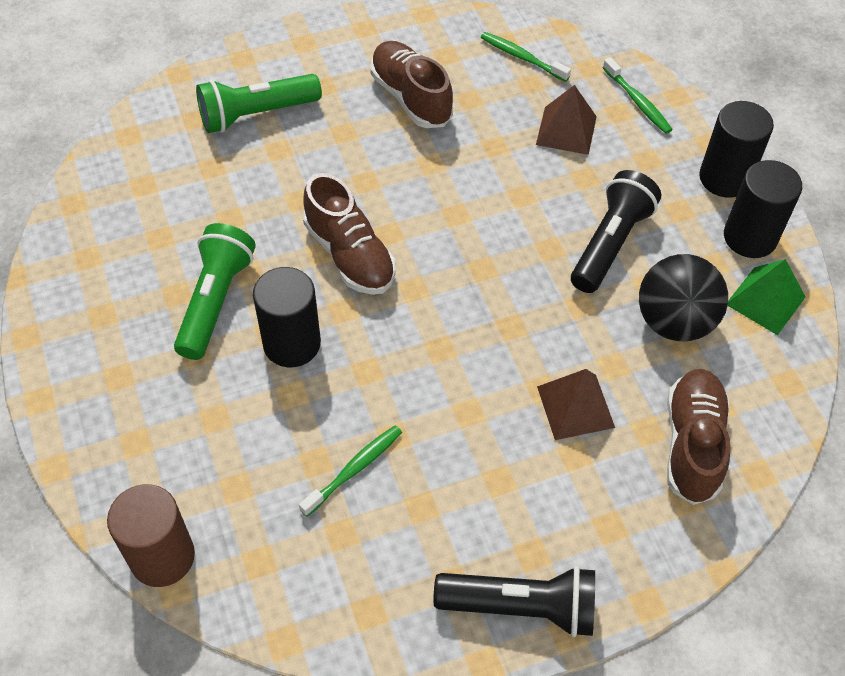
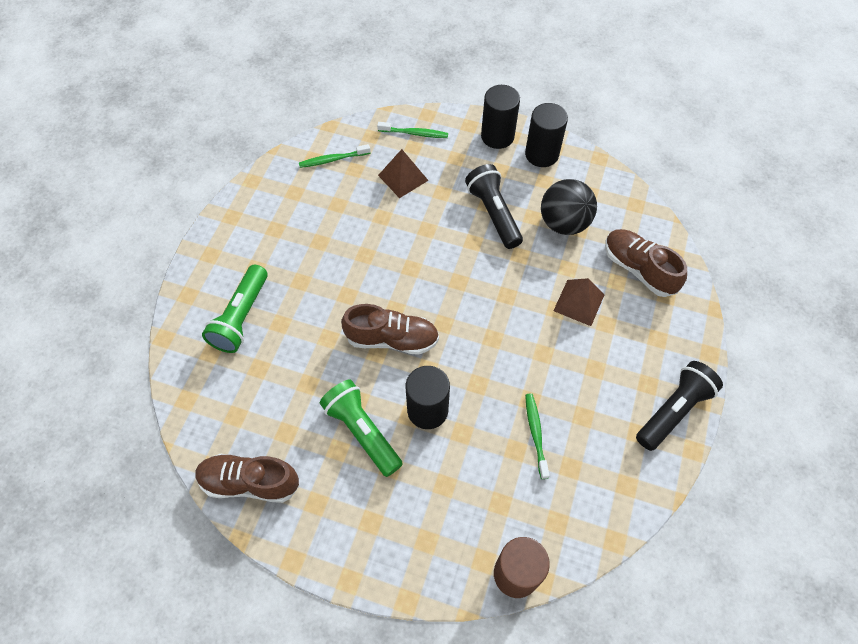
camera: 50 degrees left, 5 degrees up
(411, 97) = (308, 231): brown shoe -> brown shoe (250, 482)
(765, 300) = (583, 177): green pyramid -> none

